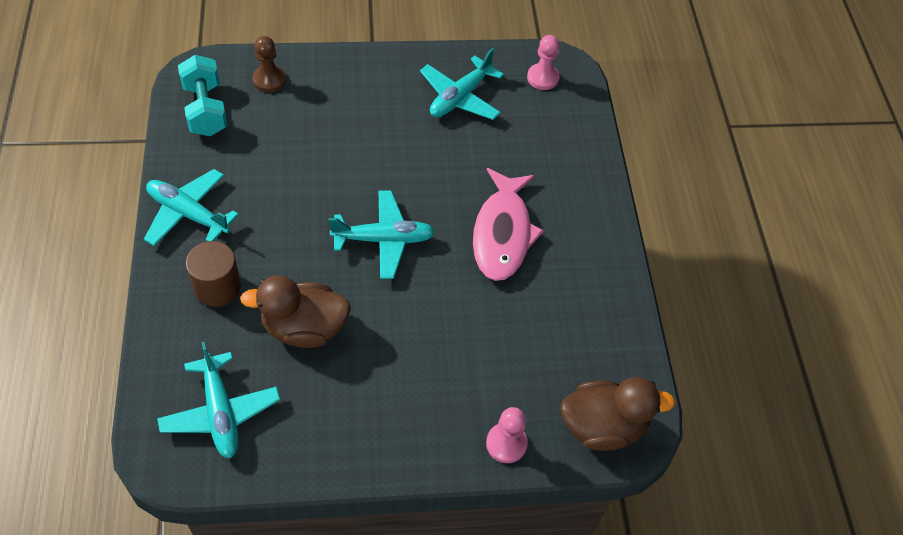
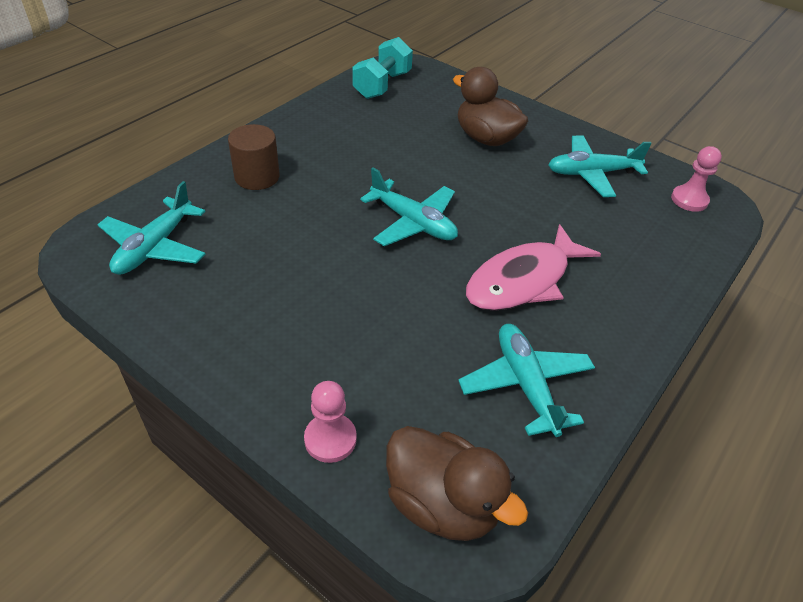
camera: 45 degrees right, 10 degrees down
(188, 214) = (295, 129): turquoise plane -> turquoise plane (525, 384)
(269, 80) = (447, 92): brown pawn -> none
(304, 328) = (280, 237): brown duck -> brown duck (486, 138)

